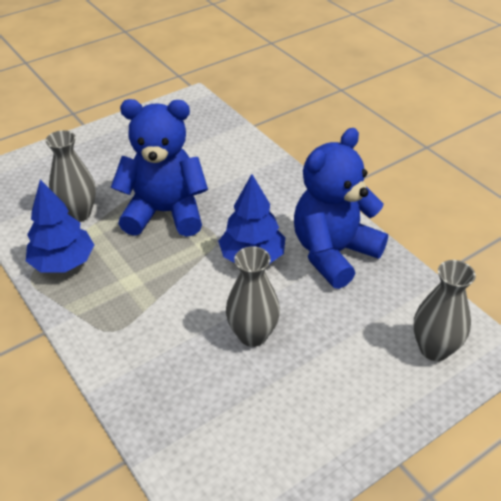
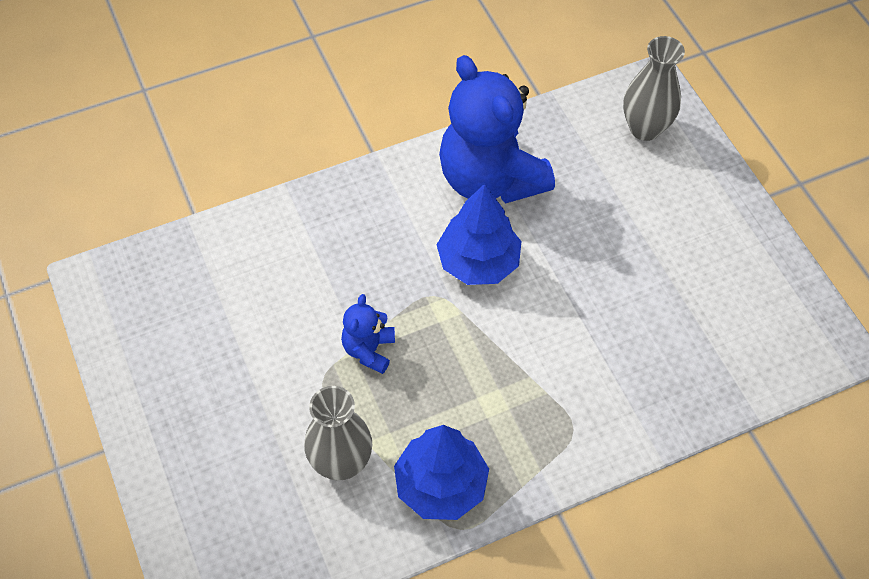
camera: 80 degrees left, 15 degrees up
(165, 213) = (369, 350): blue teddy bear -> blue teddy bear, size x0.46
(253, 335) = (602, 283): grey vase -> none

